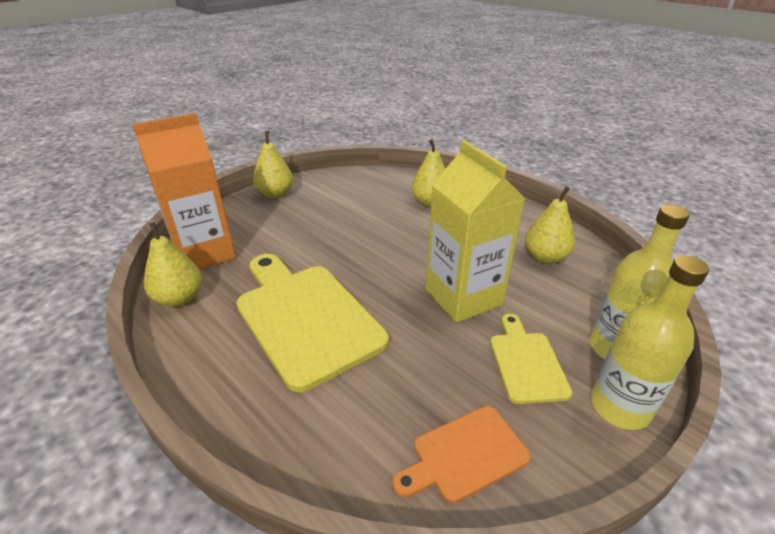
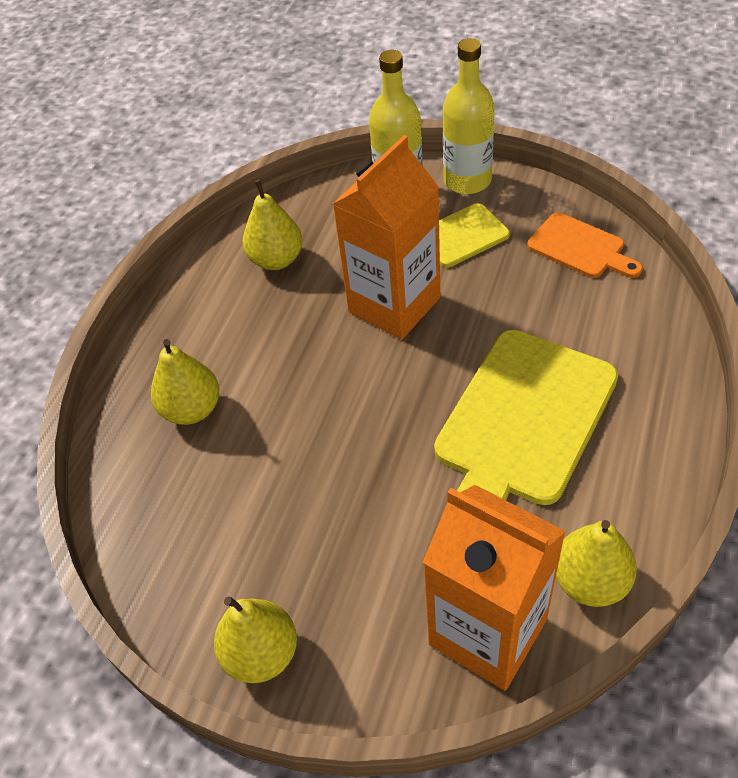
camera: 110 degrees left, 15 degrees up
(463, 297) = (394, 305): yellow carton -> orange carton

